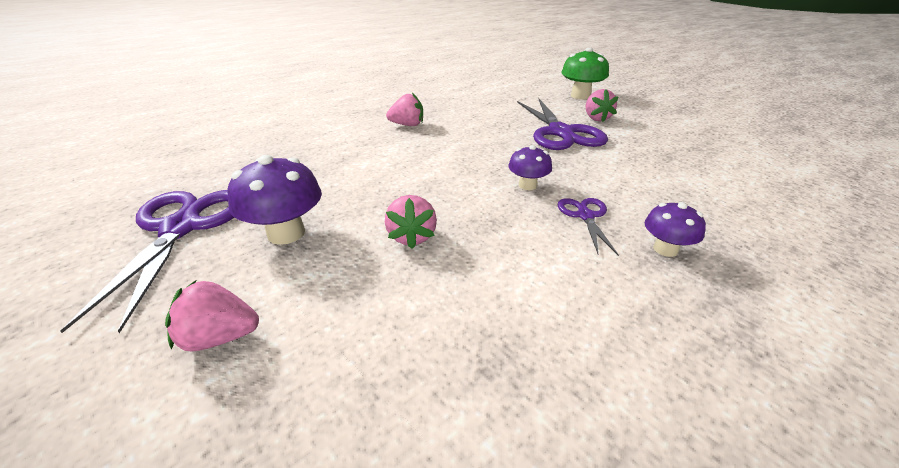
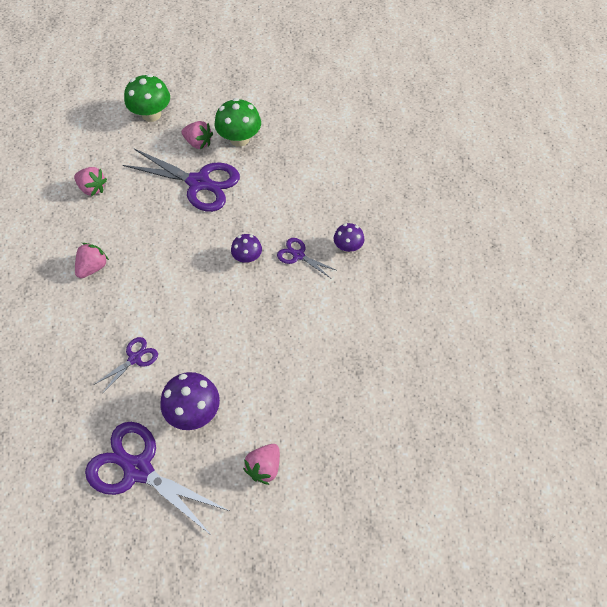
camera: 55 degrees left, 25 degrees up
(330, 174) = (134, 358): none -> purple scissors
(412, 237) = (249, 349): pink strawberry -> pink strawberry (92, 188)
(640, 131) = (239, 139): none -> green mushroom

